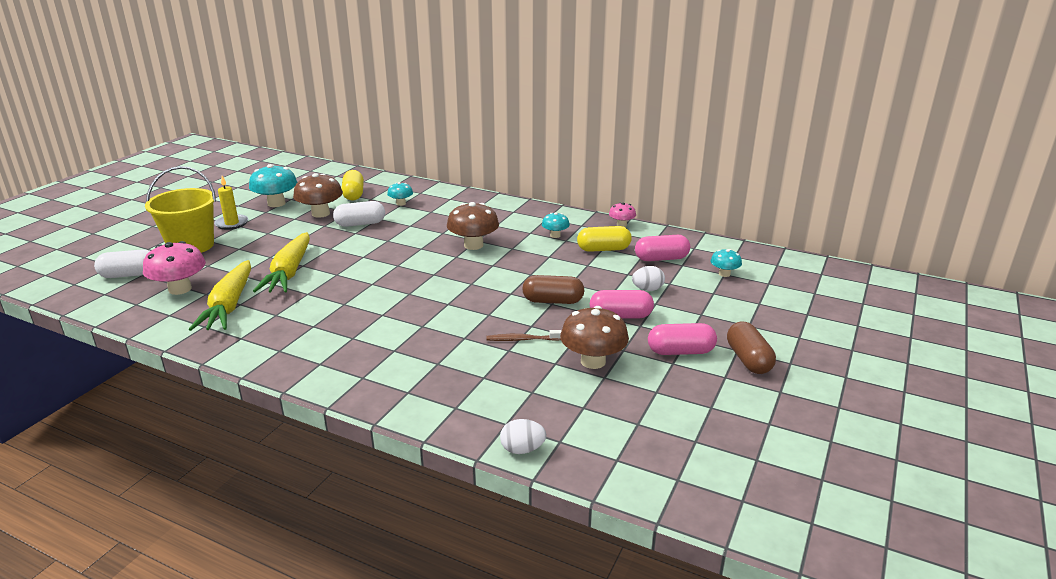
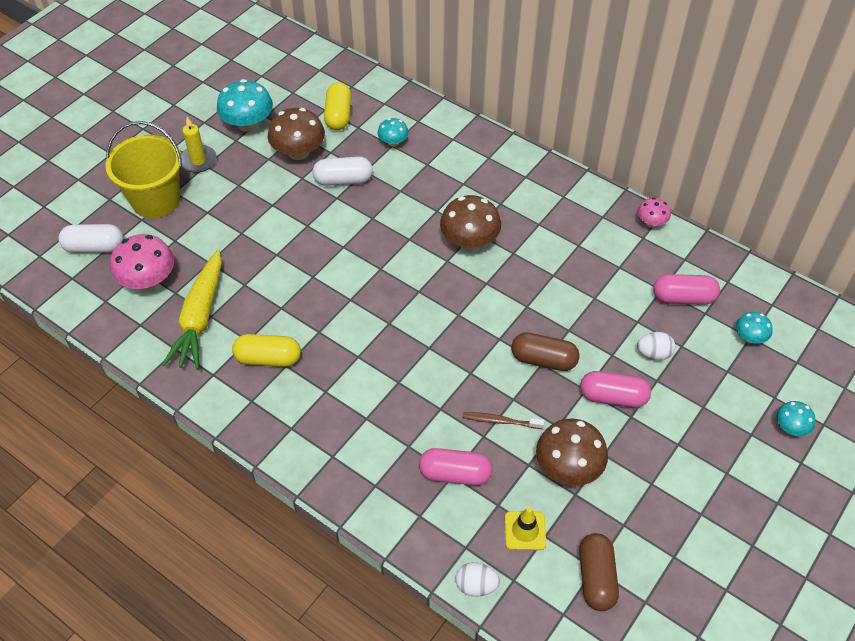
camera: 10 degrees right, 25 degrees up
(289, 272) = (262, 266): yellow carrot -> none
(555, 235) = (567, 234): turquoise mushroom -> turquoise mushroom (790, 427)
(562, 406) = (525, 531): none -> yellow traffic cone
(603, 249) = (619, 270): yellow capsule -> yellow capsule (268, 358)
(680, 351) = (664, 466): pink capsule -> pink capsule (455, 474)
(748, 360) = (733, 491): brown capsule -> brown capsule (596, 578)

